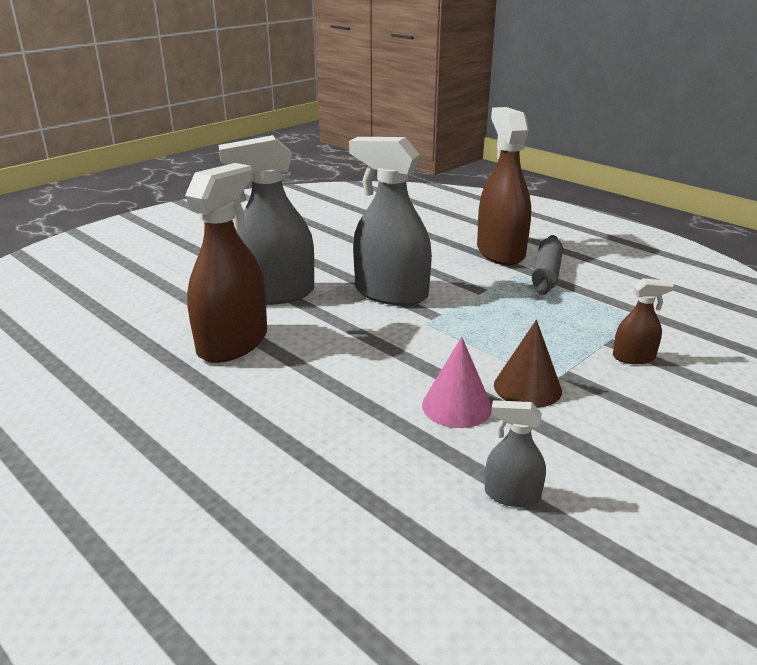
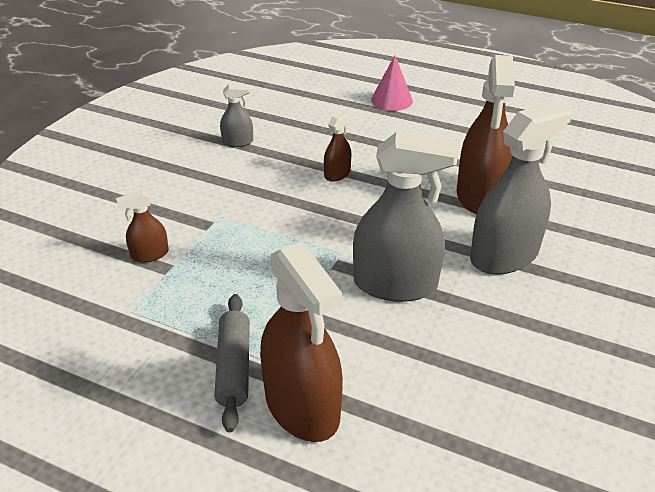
camera: 160 degrees right, 10 degrees up
(378, 403) = (337, 174): none -> brown spray bottle
(457, 406) = (284, 182): pink cone -> pink cone (391, 100)
(527, 387) = (237, 207): brown cone -> none

